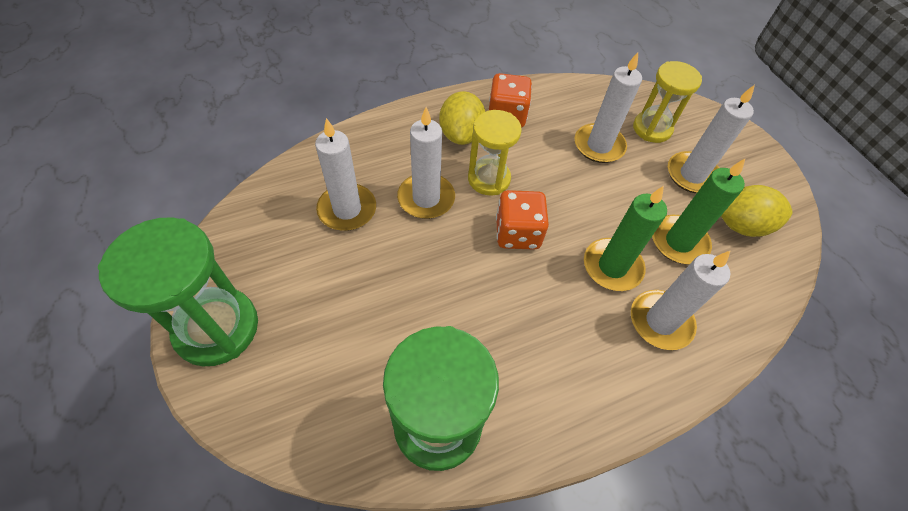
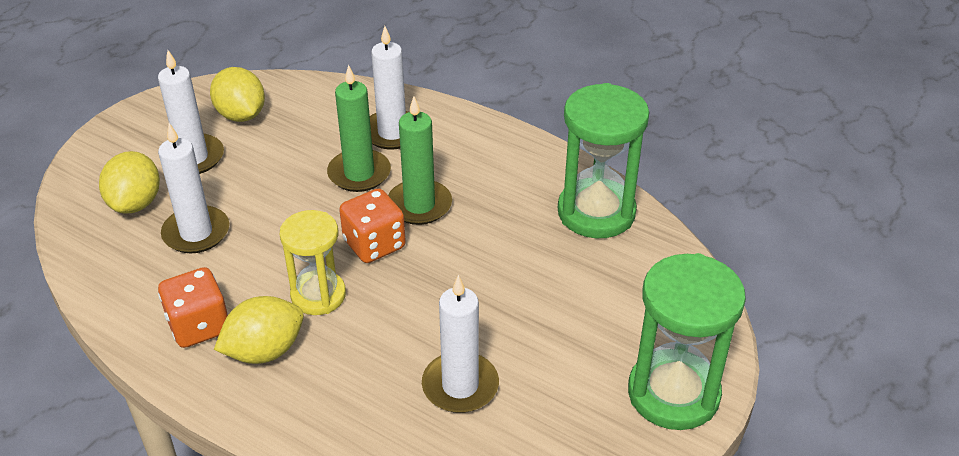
camera: 120 degrees left, 15 degrees down
(426, 198) = (388, 330): white candle -> none
(652, 129) = (136, 203): yellow hourglass -> yellow lemon
(679, 242) = (294, 144): green candle -> green candle (419, 205)

